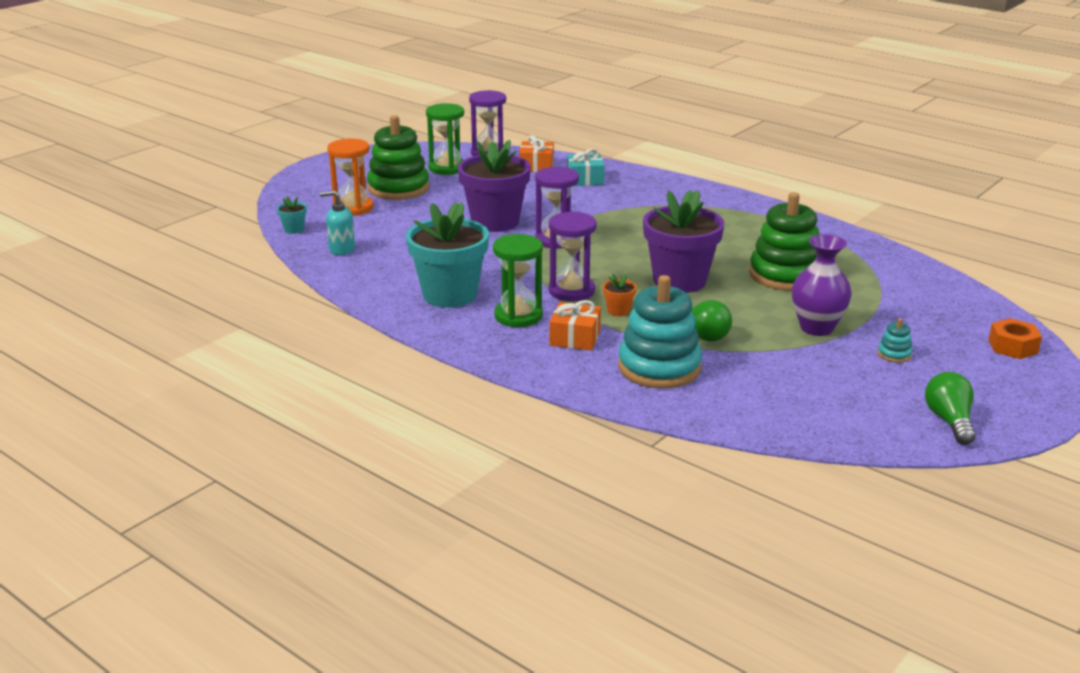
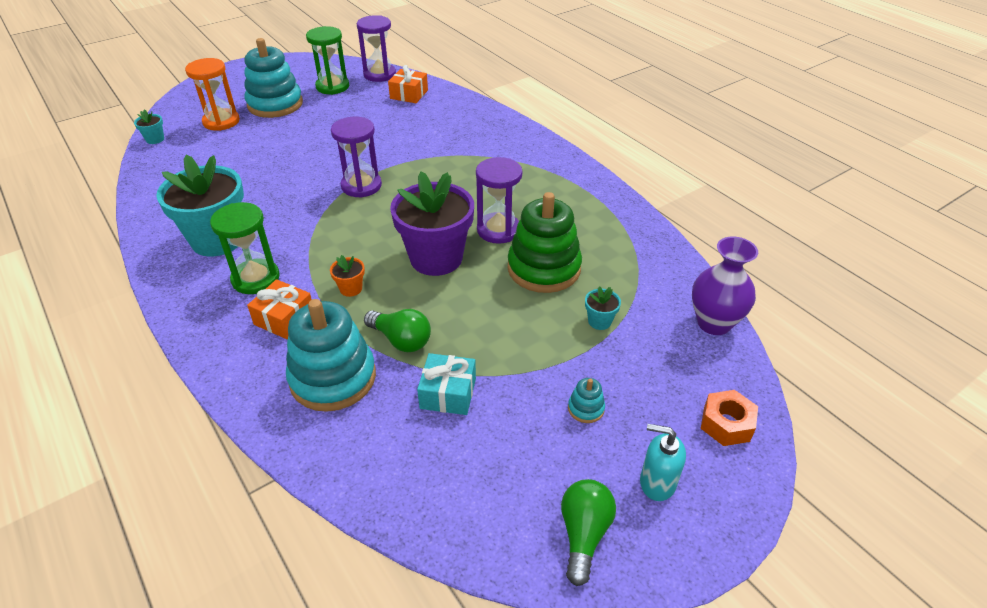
camera: 15 degrees right, 15 degrees up
(341, 249) = (173, 168): turquoise soap dispenser -> turquoise soap dispenser (657, 482)
(398, 188) = (275, 104): green stacking toy -> turquoise stacking toy
(495, 222) = (325, 155): purple flower pot -> none
(571, 291) = (327, 254): purple hourglass -> purple hourglass (498, 230)
(585, 179) = (440, 115): turquoise gift -> turquoise gift (448, 393)
(816, 328) = (528, 351): purple vase -> purple vase (714, 323)
(862, 302) = (599, 321): none -> turquoise flower pot

